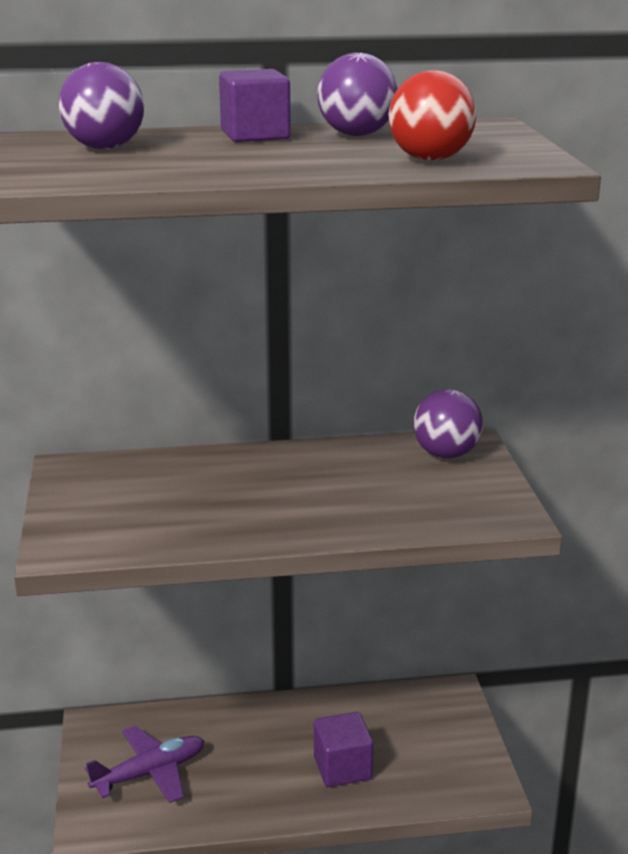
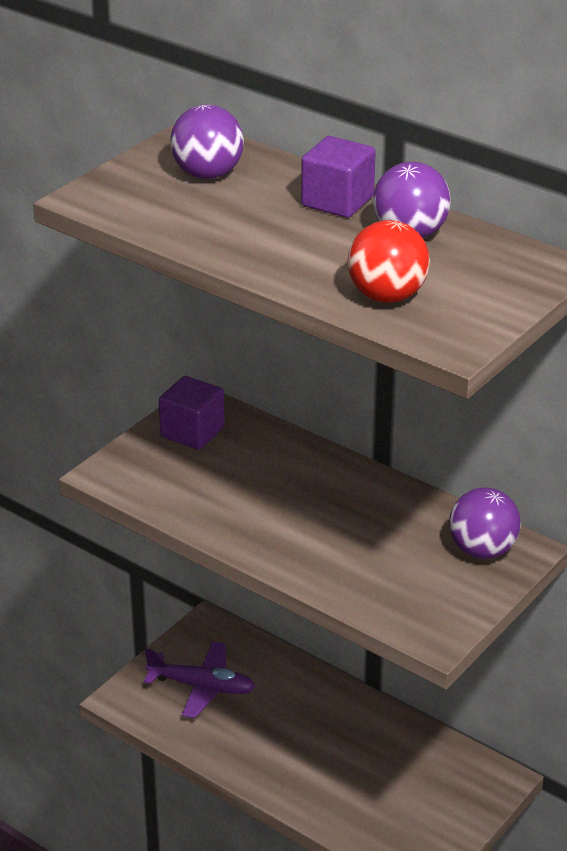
camera: 45 degrees right, 10 degrees up
(342, 768) = (334, 775): purple cube -> purple cube (192, 432)

